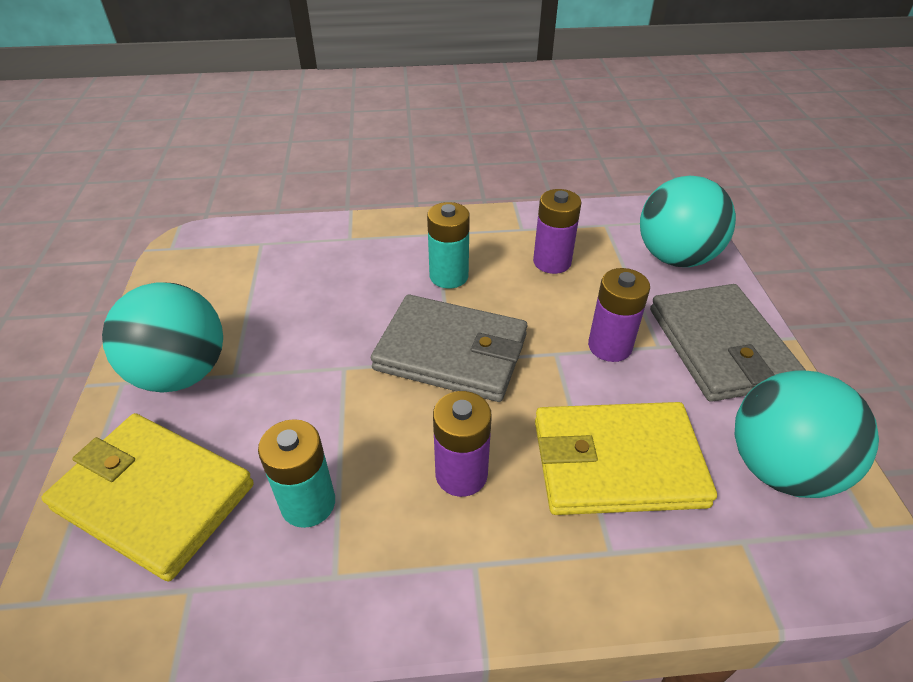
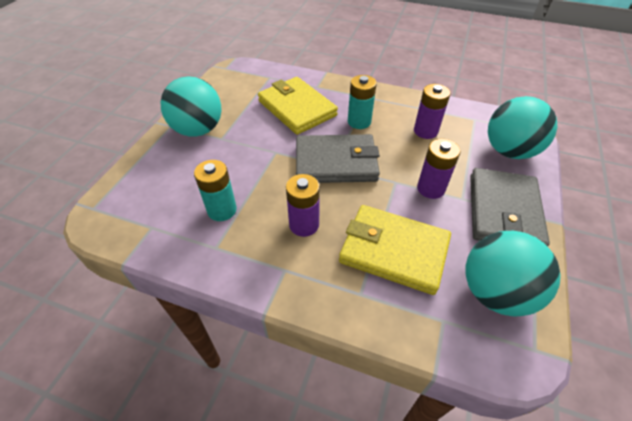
camera: 25 degrees right, 5 degrees up
(154, 497) = (157, 181): yellow wallet -> yellow wallet (297, 108)
(451, 352) = (336, 162): grey wallet -> grey wallet turned 45 degrees counterclockwise

